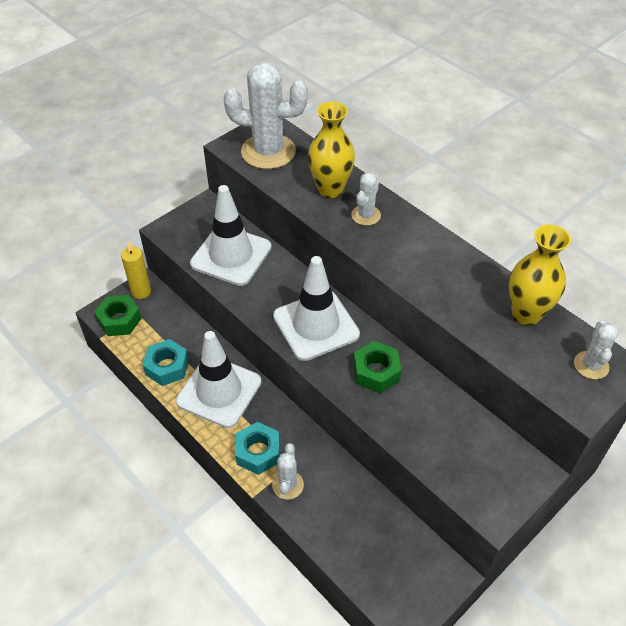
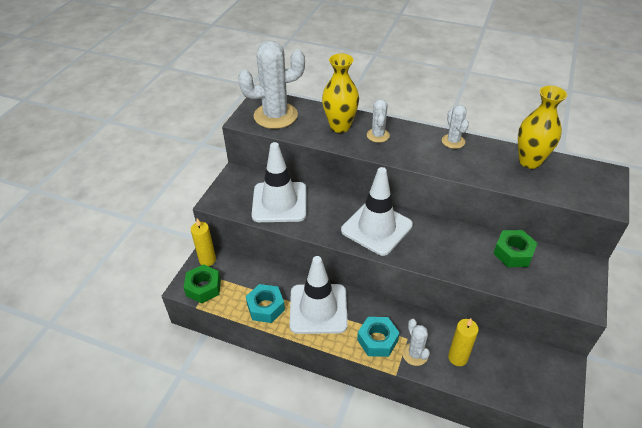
camera: 25 degrees left, 5 degrees down
(332, 510) = (457, 357): none -> yellow candle
(376, 372) = (441, 243): green nut -> green nut (513, 253)
(591, 365) = (592, 178): white cactus -> white cactus (453, 141)

